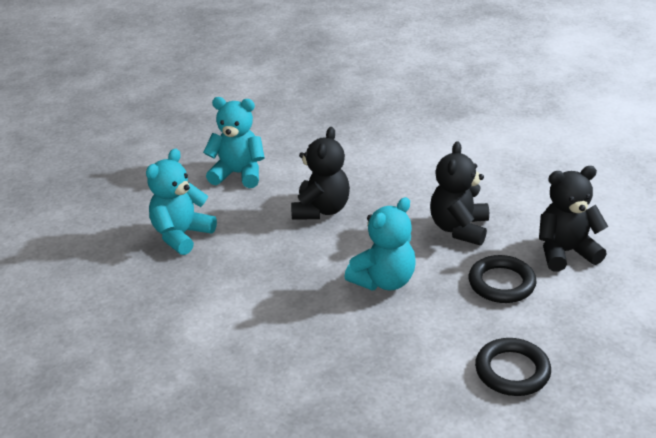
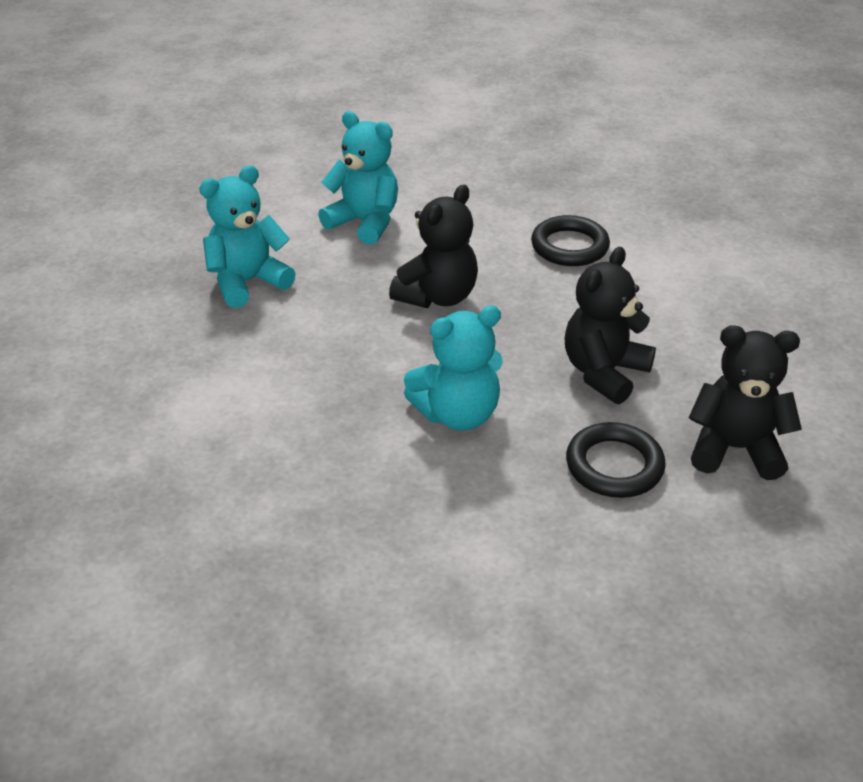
camera: 20 degrees right, 5 degrees up
(512, 371) = (550, 593): black ring -> black ring (569, 246)

